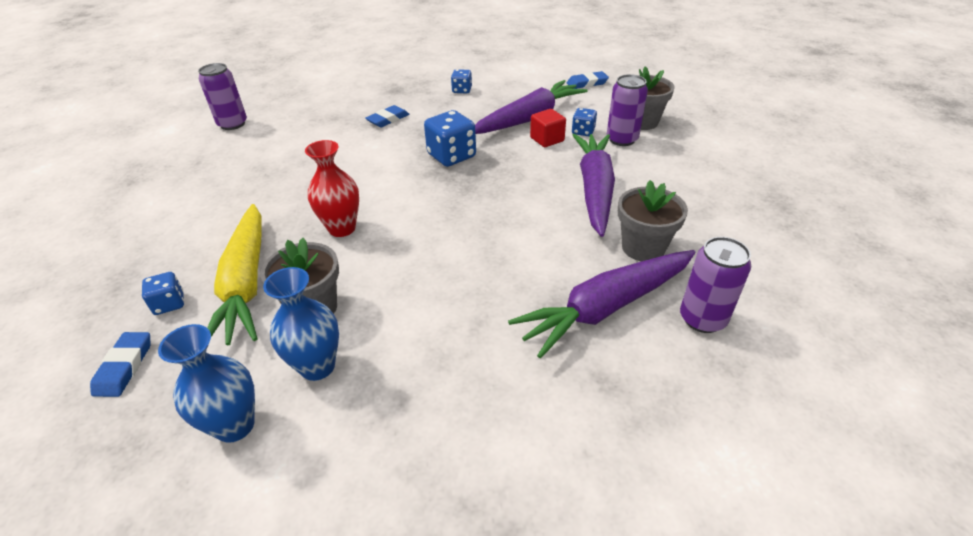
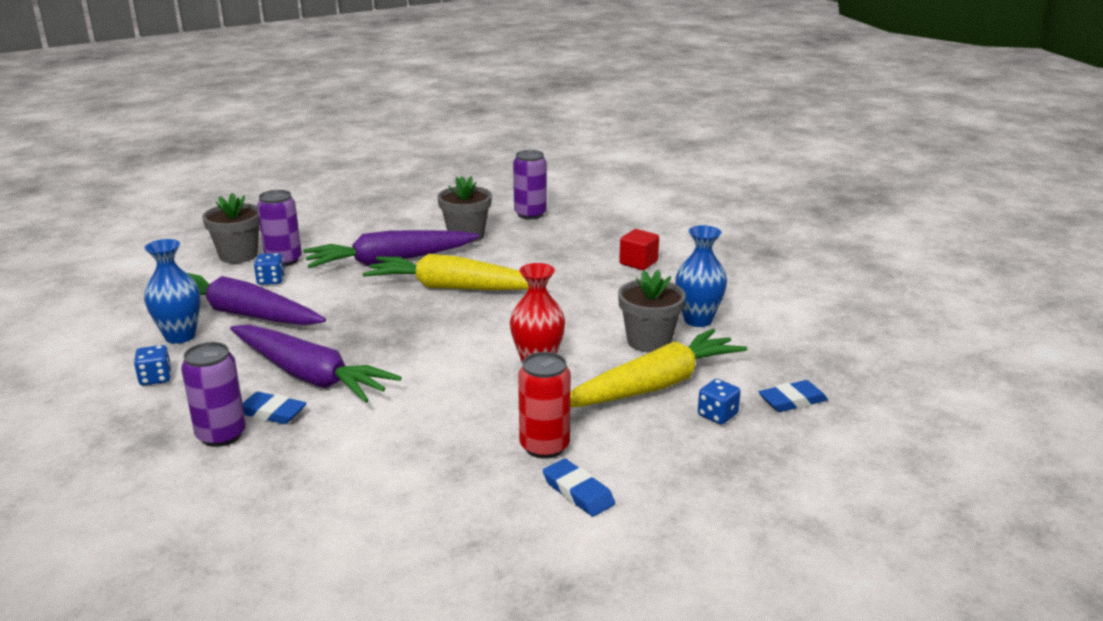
camera: 115 degrees left, 15 degrees down
(232, 124) = (332, 571): purple can -> purple can (221, 435)
(235, 425) = (772, 332): blue vase -> blue vase (180, 336)
(242, 205) = (544, 446): none -> red can
(451, 156) = (358, 341): blue dice -> none
(514, 213) = (452, 288): none -> yellow carrot
(547, 139) = (297, 296): red cube -> red cube (638, 263)
(587, 83) = (126, 295): blue eraser -> blue eraser (578, 492)
(606, 308) = (545, 240): purple carrot -> purple carrot (310, 376)

